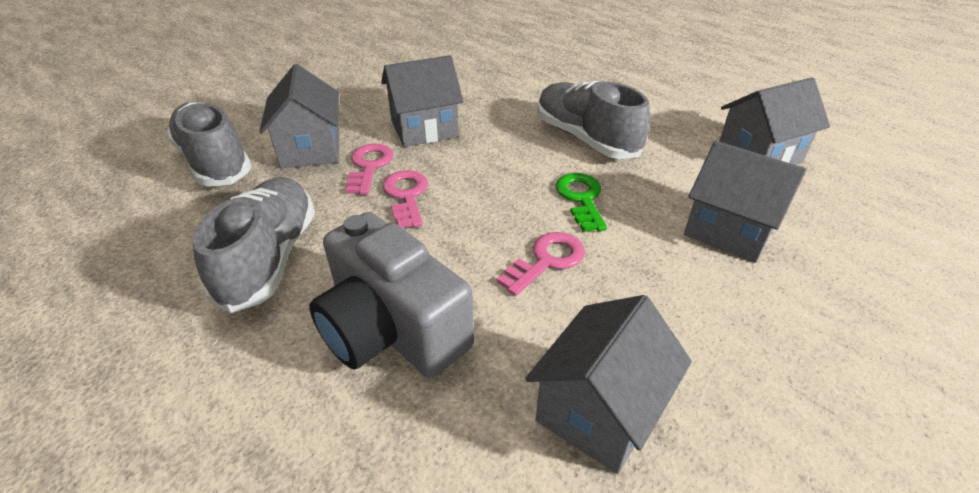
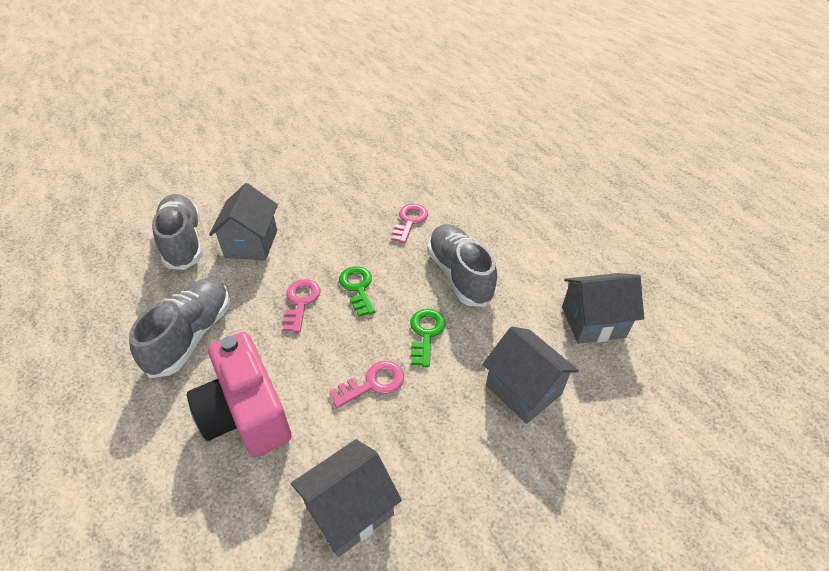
camera: 15 degrees right, 5 degrees up
(369, 166) = (286, 268): pink key -> pink key (410, 221)
(391, 329) = (246, 413): grey camera -> pink camera
(424, 129) = (340, 240): grey house -> none
(472, 170) = (358, 288): none -> green key

